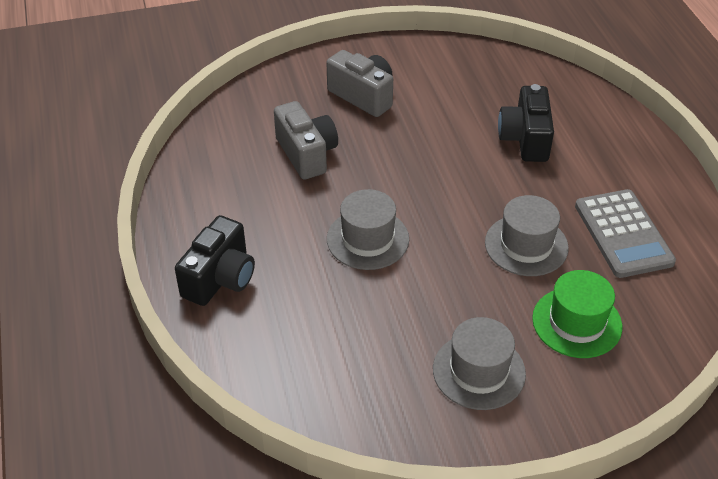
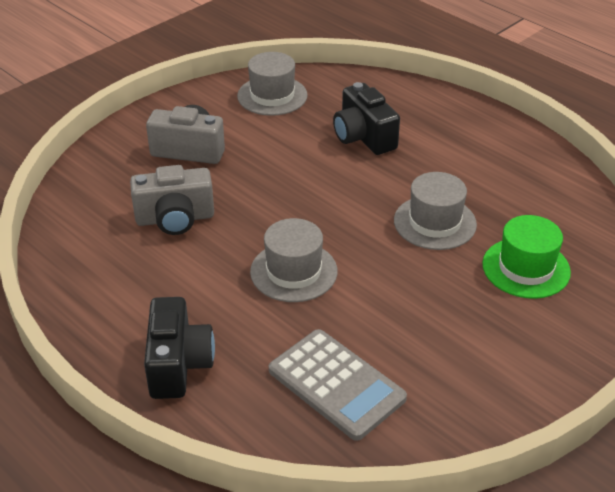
camera: 30 degrees left, 5 degrees down
(307, 154) = (175, 219): grey camera -> grey camera turned 135 degrees clockwise
(479, 371) = (481, 342): grey hat -> grey hat (272, 96)
(623, 234) = (503, 183): grey calculator -> grey calculator (336, 384)

